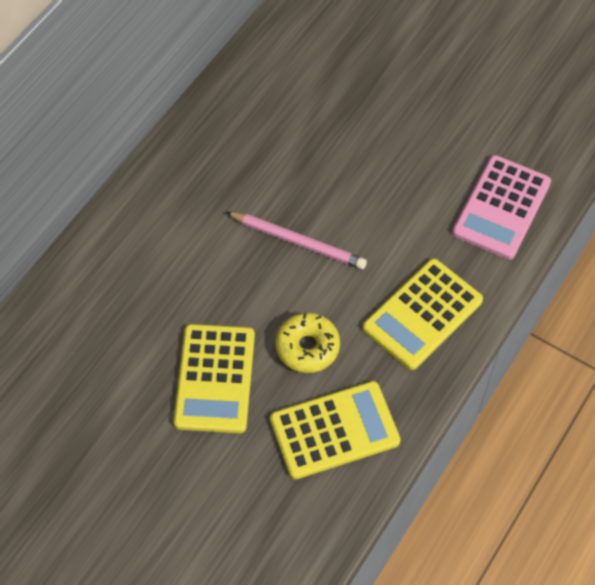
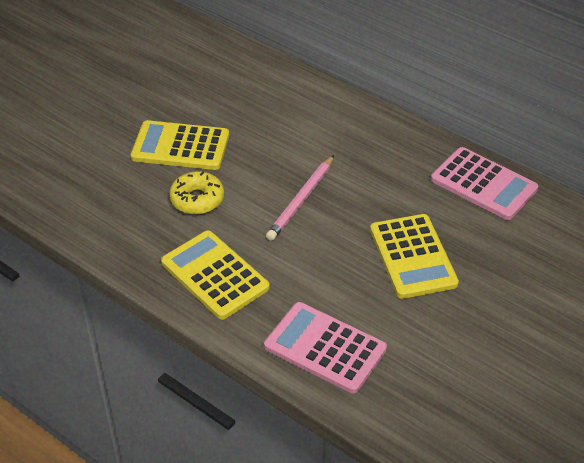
camera: 95 degrees right, 15 degrees down
(257, 78) = (483, 184): none -> pink calculator
(334, 430) = (118, 210): yellow calculator -> yellow calculator (412, 256)

